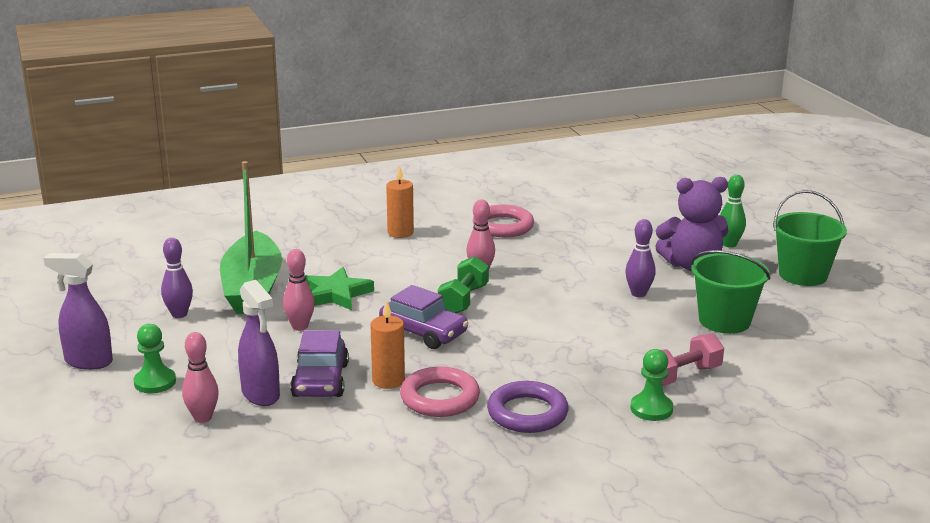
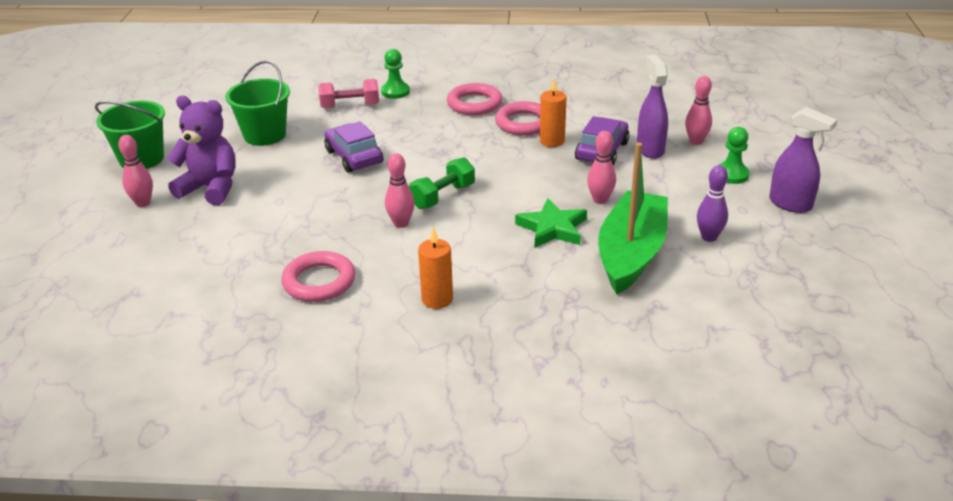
camera: 155 degrees left, 10 degrees up
(423, 332) = (500, 173): purple car -> purple car (354, 157)
(527, 413) = (474, 104): purple ring -> pink ring
(638, 294) = (294, 170): purple bowling pin -> none
(729, 244) = (143, 203): green bowling pin -> pink bowling pin

